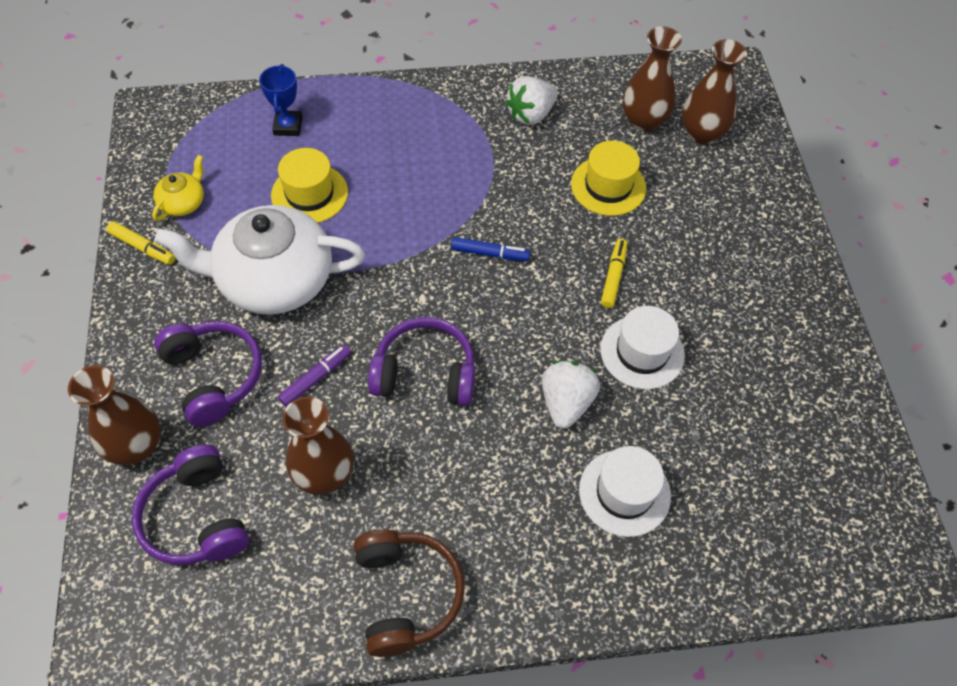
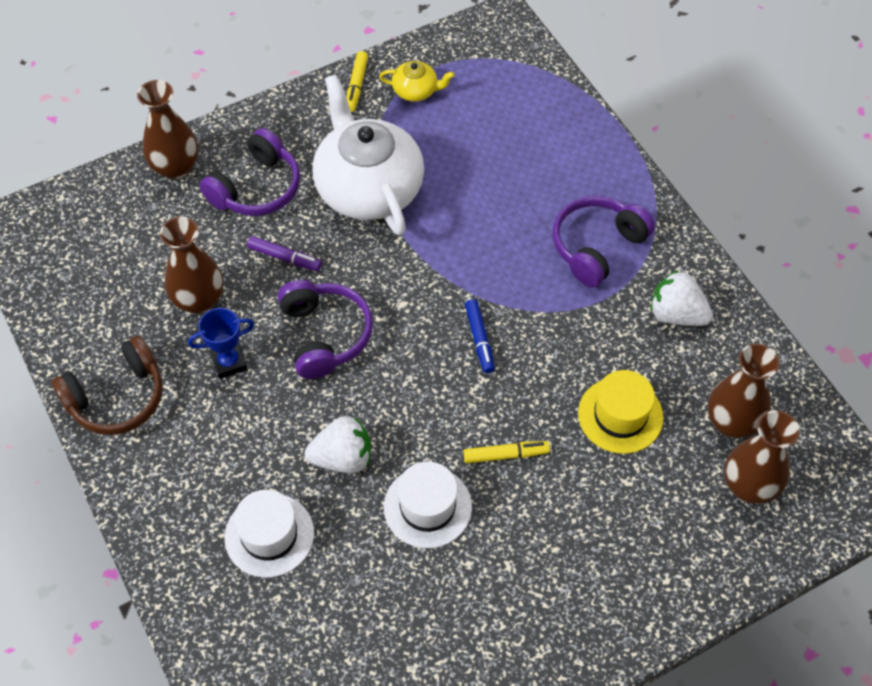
camera: 70 degrees right, 0 degrees up
(196, 517) = (131, 232): purple headphones -> purple headphones (597, 246)
(288, 126) = (542, 125): blue trophy -> blue trophy (229, 362)
(309, 194) = (473, 173): yellow hat -> none

